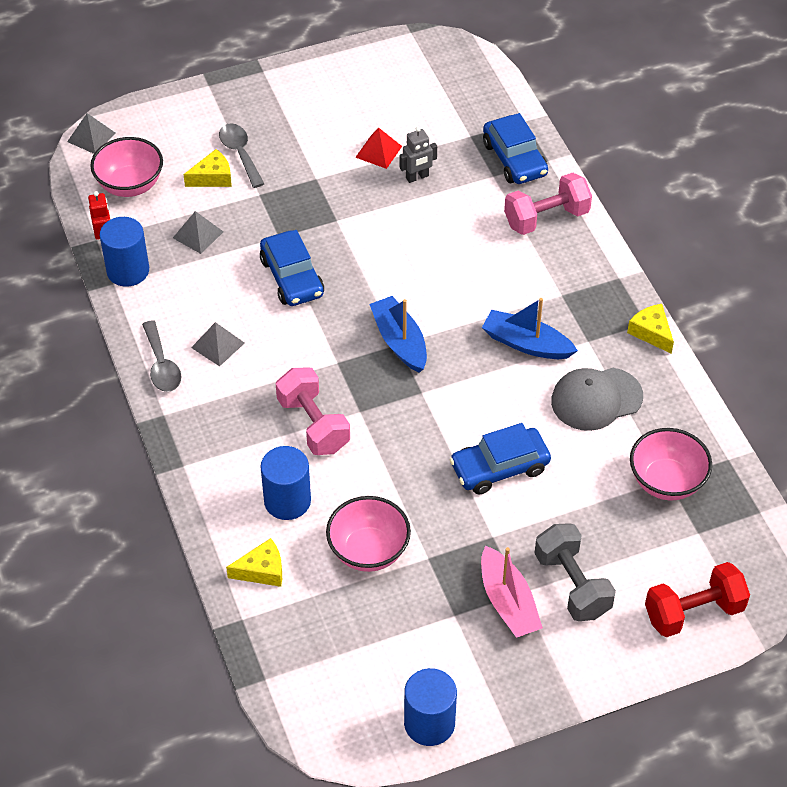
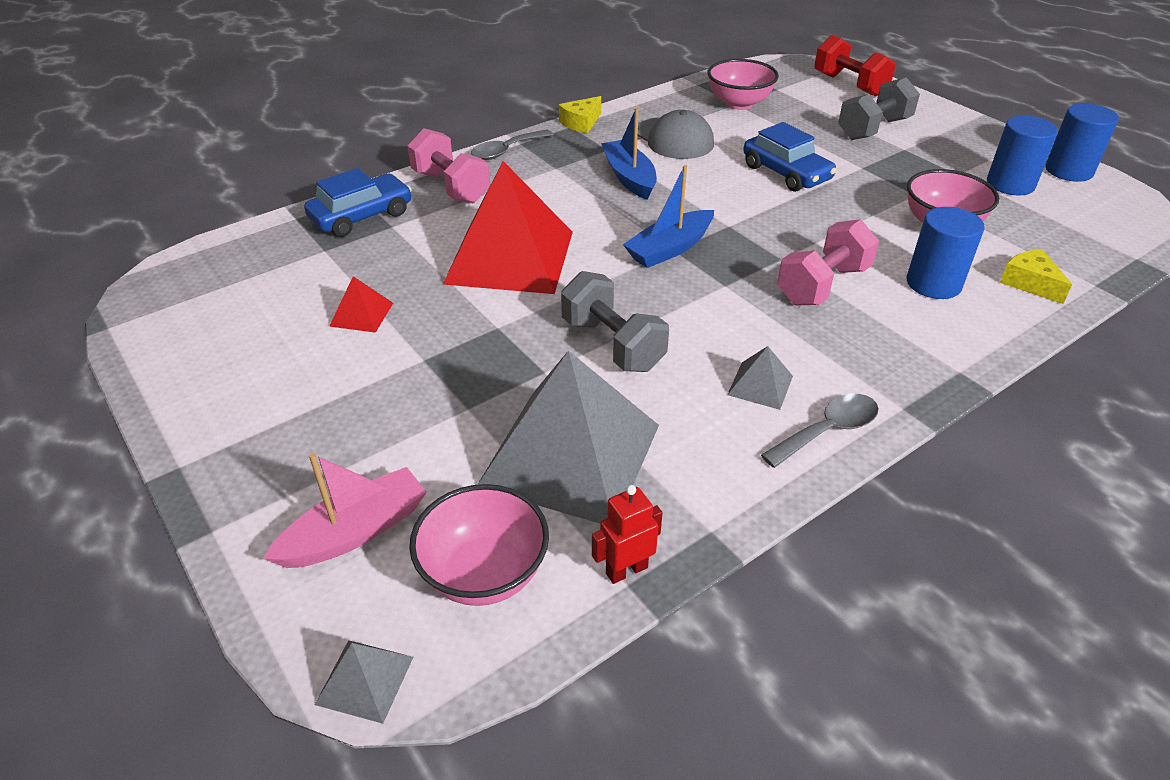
camera: 105 degrees left, 10 degrees down
(128, 271) = (677, 519): blue cylinder -> blue cylinder (1010, 184)
(198, 234) = (570, 454): grey pyramid -> grey pyramid, size x2.45
(212, 177) = (443, 468): yellow cheese -> none
(240, 153) = (384, 448): grey spoon -> grey spoon (506, 151)
(292, 277) = (612, 344): blue car -> grey dumbbell
(417, 177) = (404, 277): grey robot -> none
(423, 240) = (510, 257): none -> red pyramid
(508, 602) = (919, 152): pink boat -> pink boat (355, 531)
(526, 344) = (629, 178): blue boat -> blue boat turned 150 degrees clockwise

